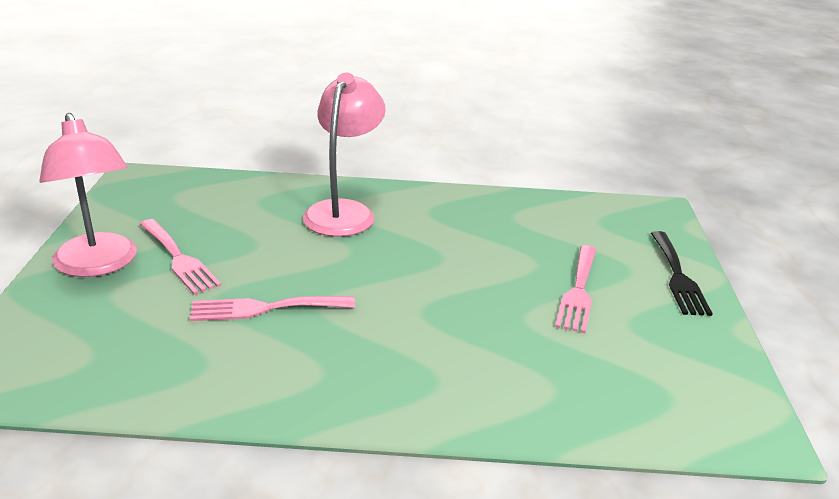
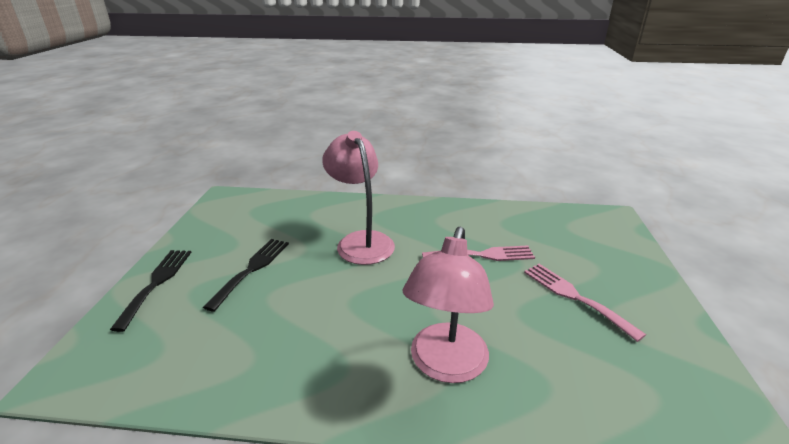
camera: 175 degrees left, 0 degrees up
(98, 265) = (633, 289): pink lamp -> pink lamp (361, 241)
(578, 291) = (252, 269): pink fork -> black fork

